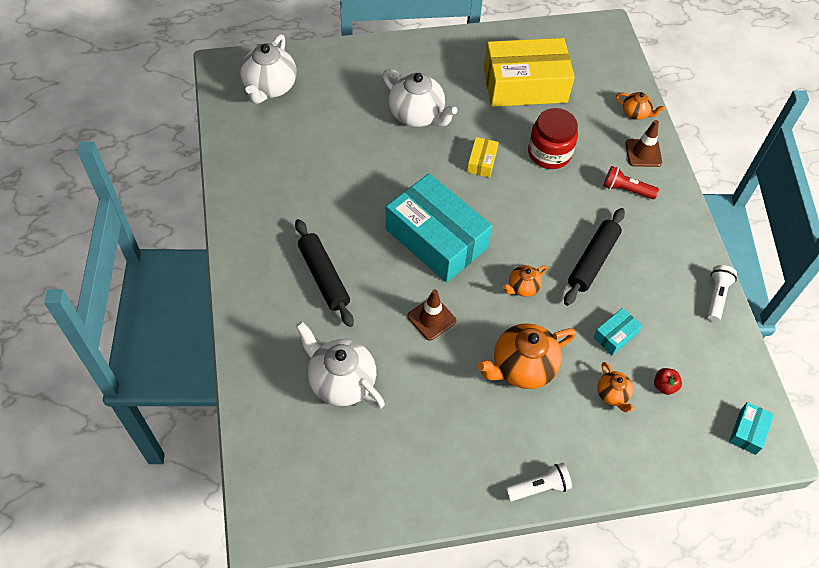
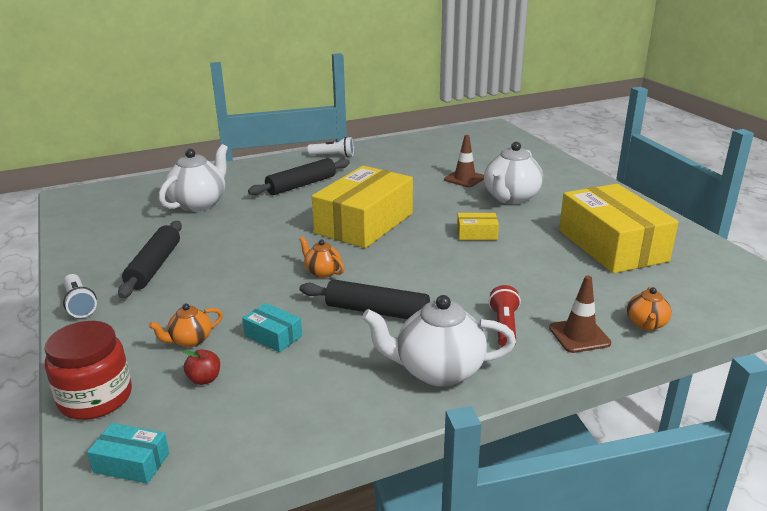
camera: 80 degrees right, 30 degrees down
(270, 87) = (487, 143): white teapot -> white teapot (437, 371)
(431, 318) = (270, 231): brown traffic cone -> brown traffic cone (464, 179)
(436, 238) = (364, 223): turquoise box -> yellow box
(480, 424) = (154, 266): none -> black rolling pin
(522, 367) = (221, 281): orange teapot -> none
(549, 153) = (521, 269): red jar -> red jar (95, 398)
(716, 296) = (359, 419): white flashlight -> white flashlight (333, 156)

